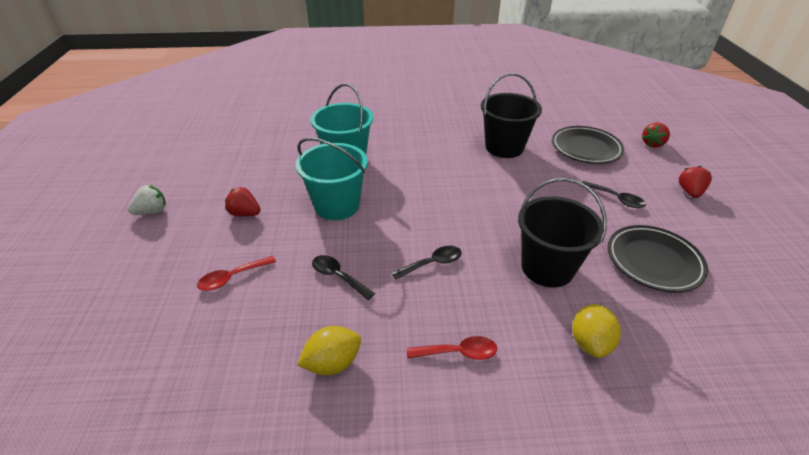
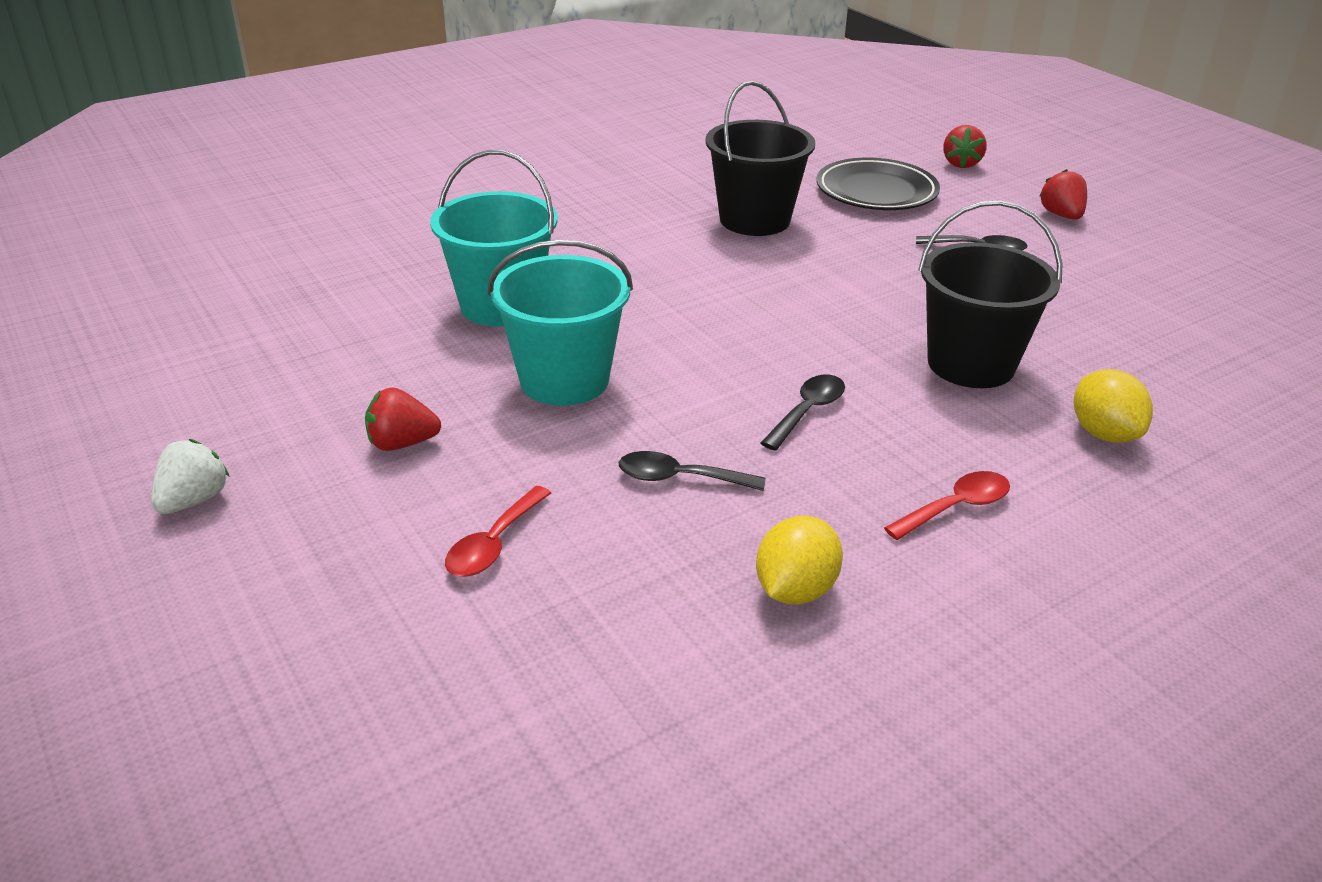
camera: 30 degrees left, 5 degrees down
(653, 261) = (1092, 313): black plate -> none

